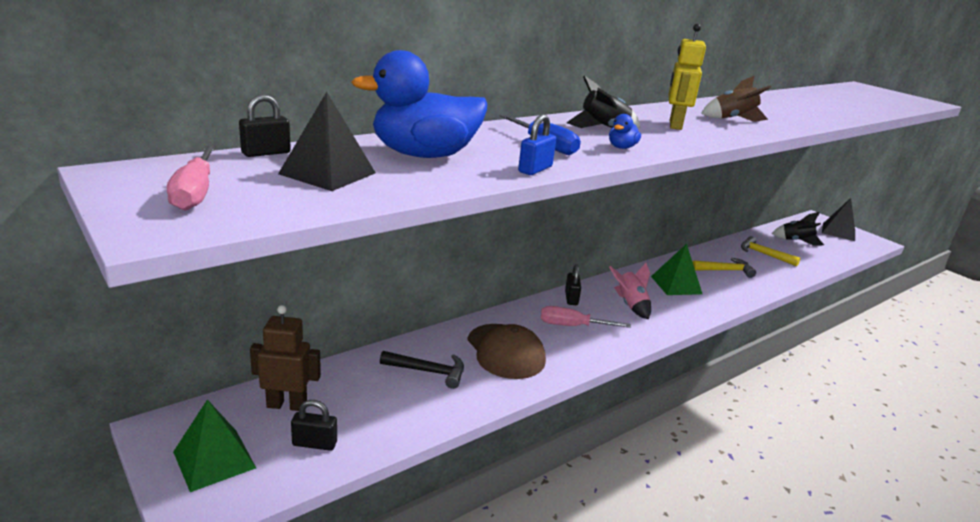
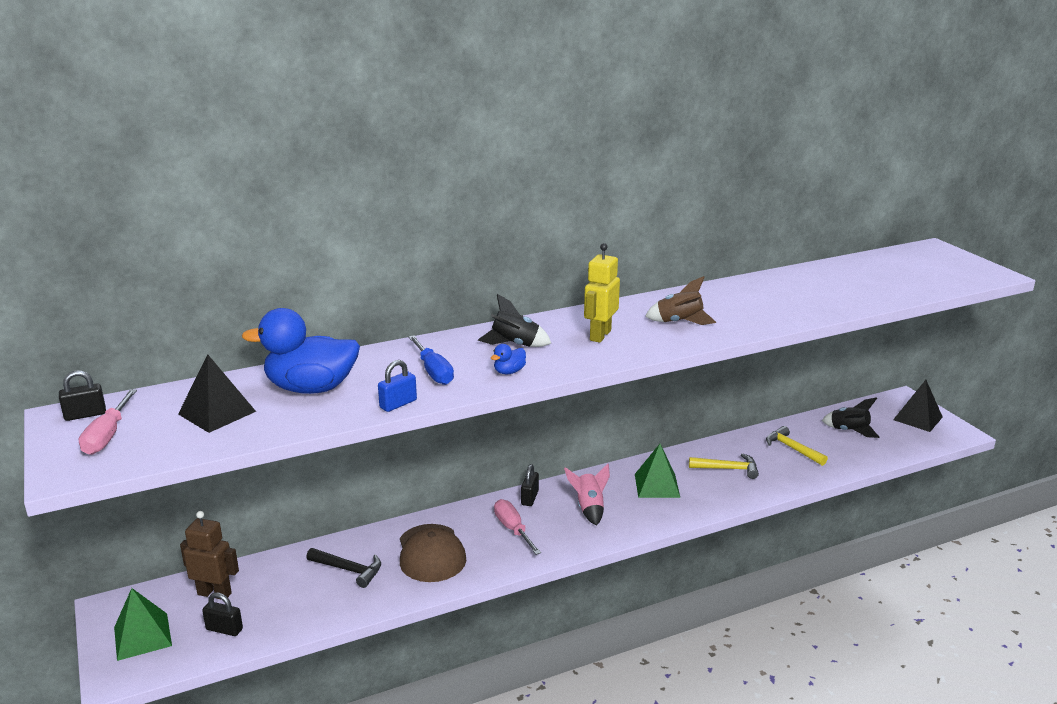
camera: 15 degrees right, 0 degrees up
(266, 153) = (181, 389): black padlock -> black padlock (85, 415)
(572, 326) = (513, 529): pink screwdriver -> pink screwdriver turned 45 degrees clockwise

